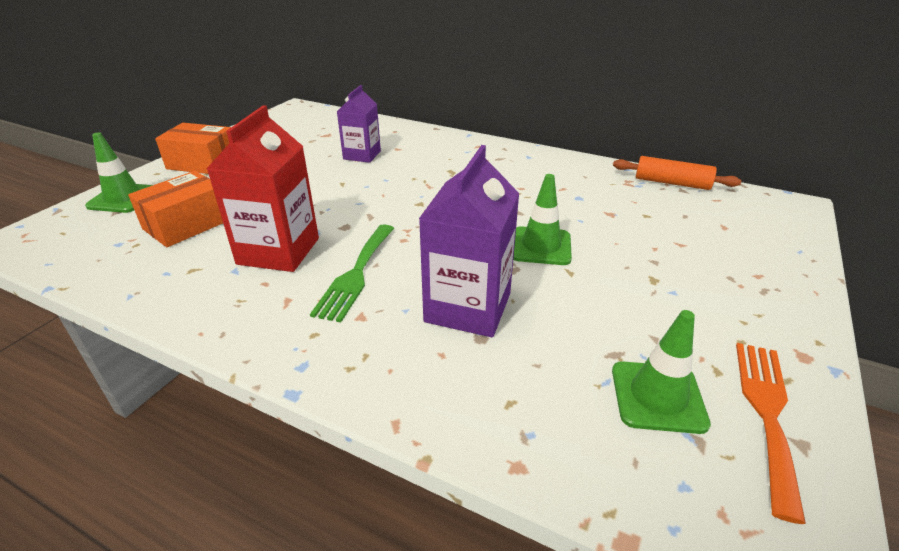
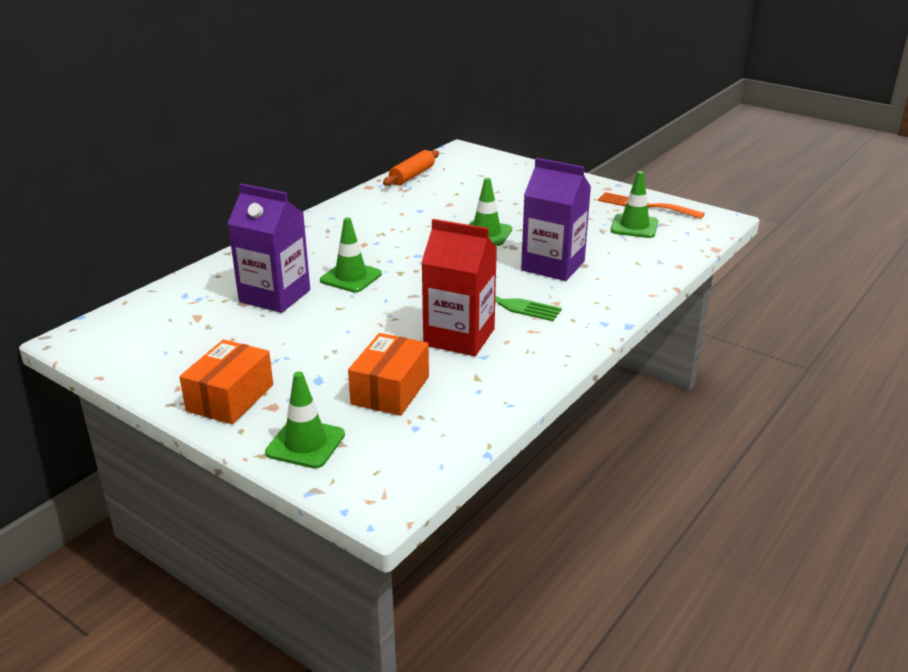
camera: 80 degrees left, 5 degrees down
(187, 224) = (390, 390): orange box -> orange box turned 60 degrees clockwise
(362, 155) = (275, 296): purple carton -> purple carton, size x1.56
(403, 181) = (351, 277): none -> green traffic cone

